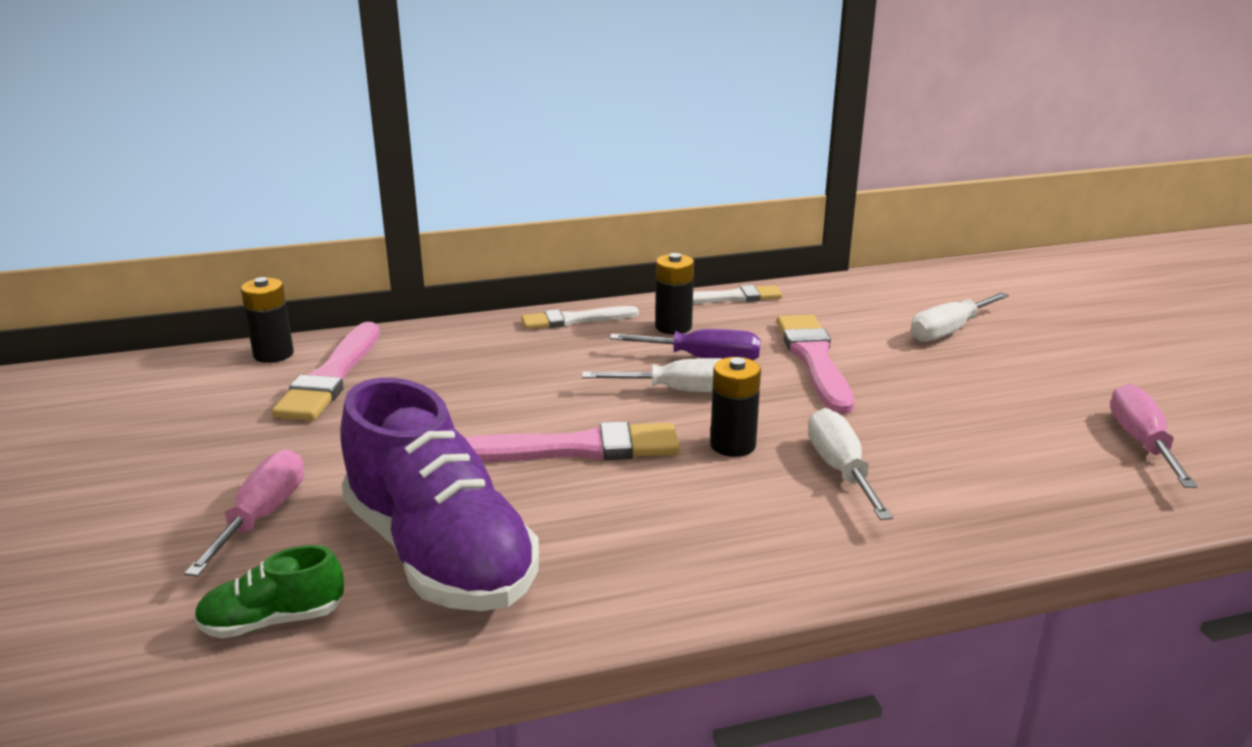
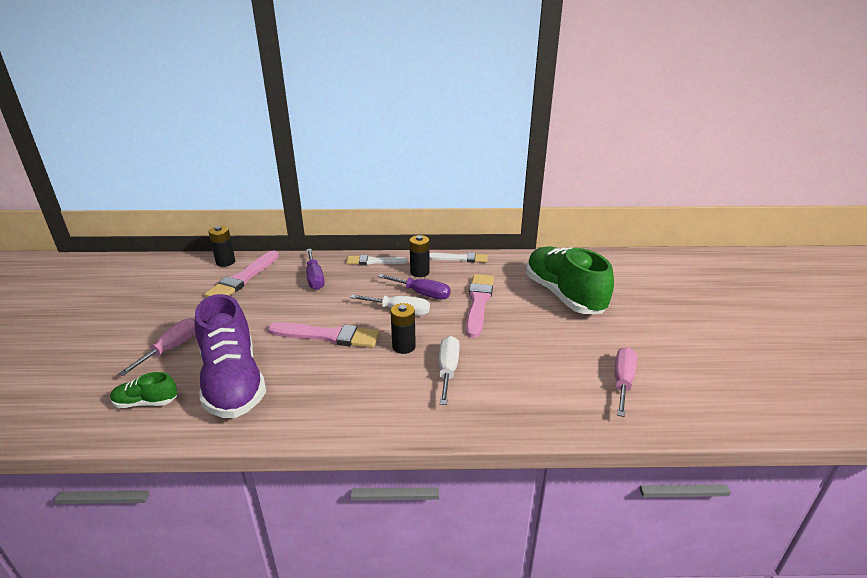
camera: 15 degrees right, 5 degrees up
(479, 360) = (315, 278): none -> purple screwdriver
(948, 331) = (563, 295): white screwdriver -> green shoe

